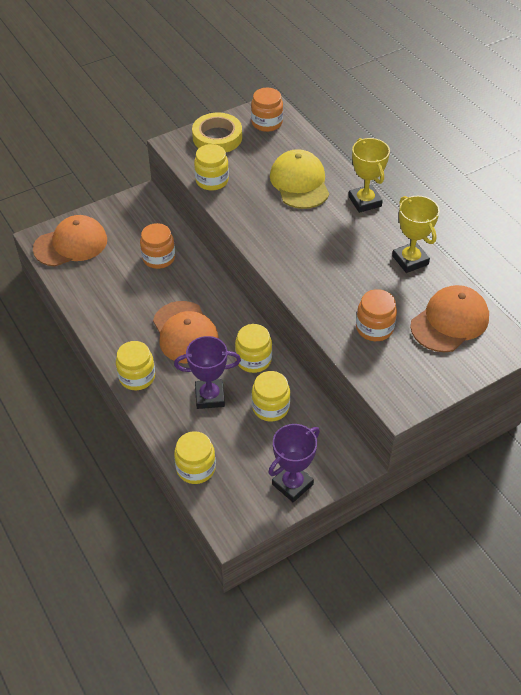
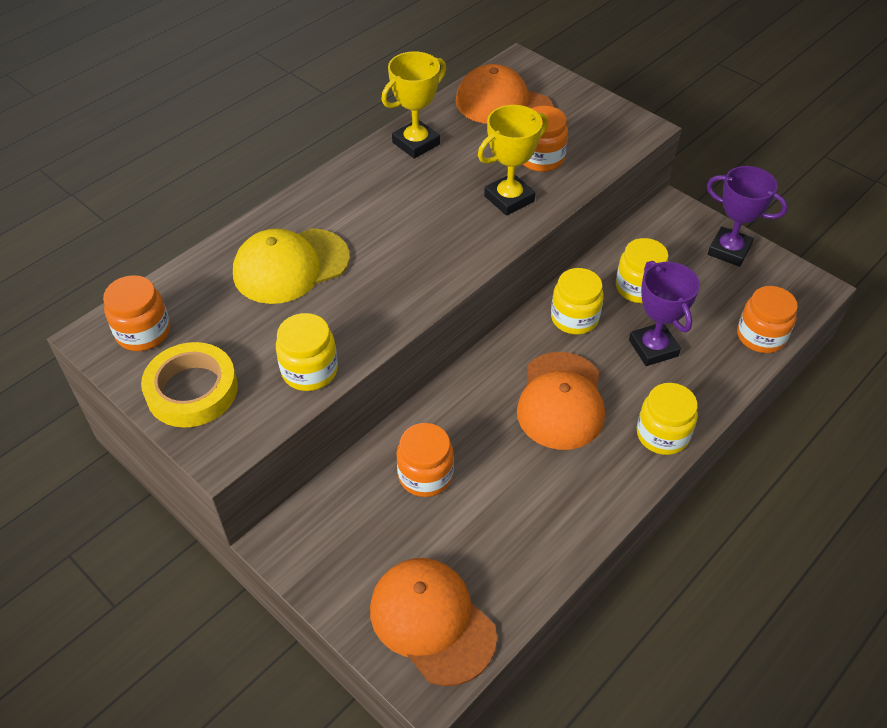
camera: 105 degrees left, 0 degrees up
(185, 332) = (561, 401): orange cap -> orange cap turned 135 degrees clockwise
(196, 468) = (760, 336): yellow jar -> orange jar
(365, 201) = (316, 195): yellow trophy -> yellow trophy (509, 199)

